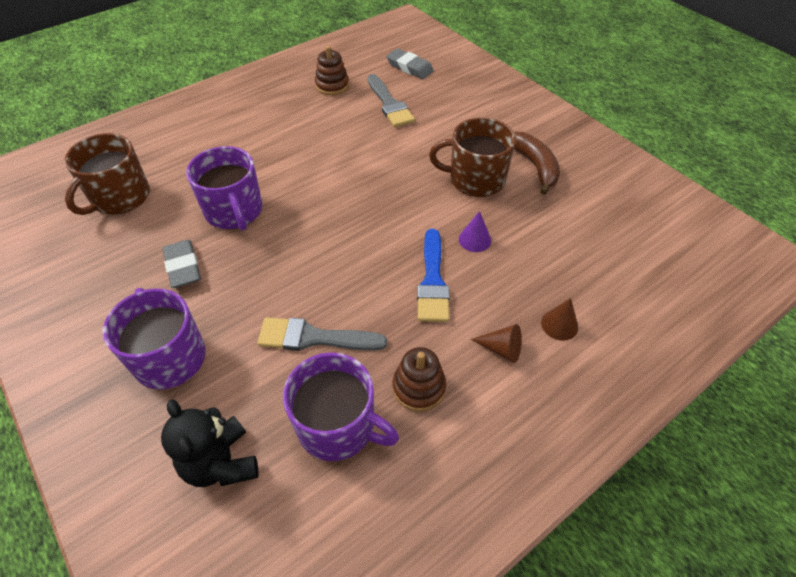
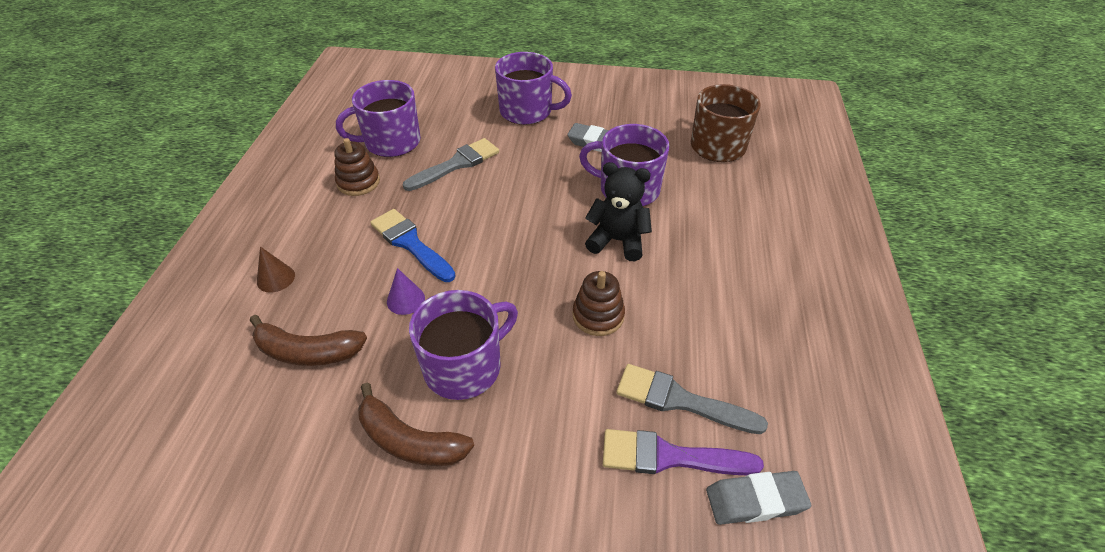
camera: 135 degrees right, 5 degrees down
(221, 463) = (436, 101): black teddy bear -> black teddy bear (617, 241)
(332, 86) = (779, 373): brown stacking toy -> brown stacking toy (598, 315)
(422, 94) = (669, 457): none -> purple brush
(475, 179) = (464, 367): brown mug -> purple mug
(501, 349) = (315, 234): brown cone -> none
(565, 248) = (307, 352): none -> brown banana

